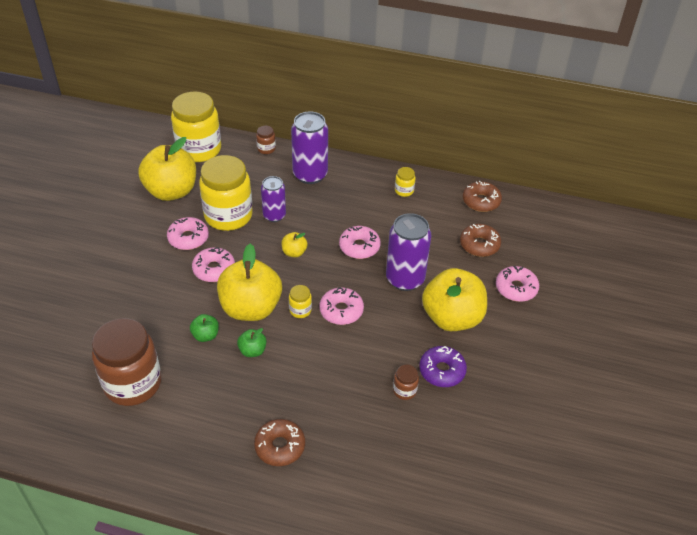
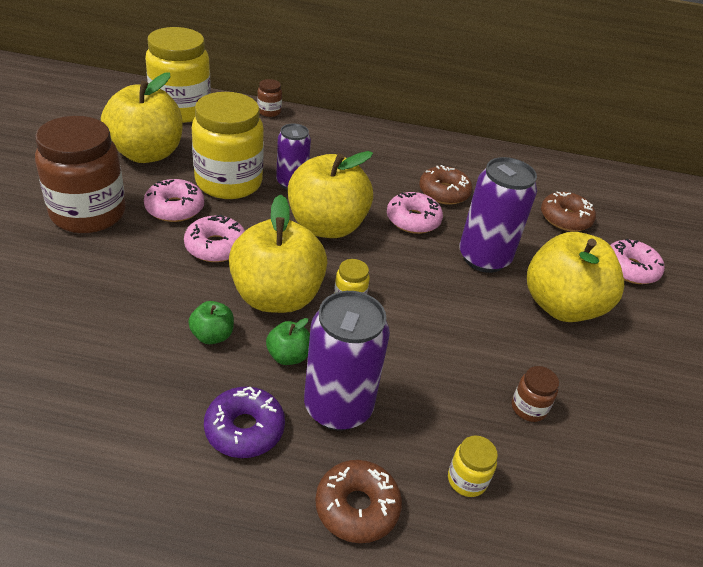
camera: 10 degrees left, 5 degrees down
(133, 383) = (97, 412): brown jar -> brown jar (88, 213)
(294, 252) = (326, 226): yellow apple -> yellow apple, size x2.30
(310, 174) = (330, 139): purple can -> purple can (338, 407)
(341, 310) = (408, 298): pink donut -> none
(404, 191) = (452, 159): yellow jar -> yellow jar (467, 480)
(442, 371) = (572, 378): purple donut -> purple donut (244, 429)
(481, 201) = (549, 171): brown donut -> brown donut (444, 192)

